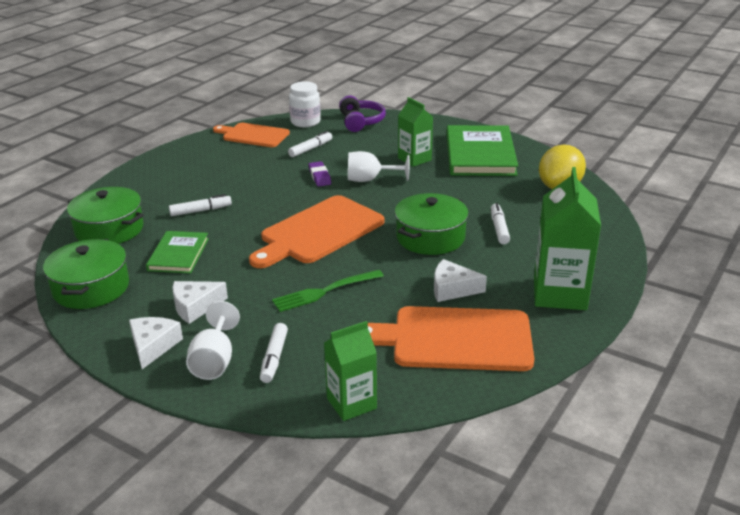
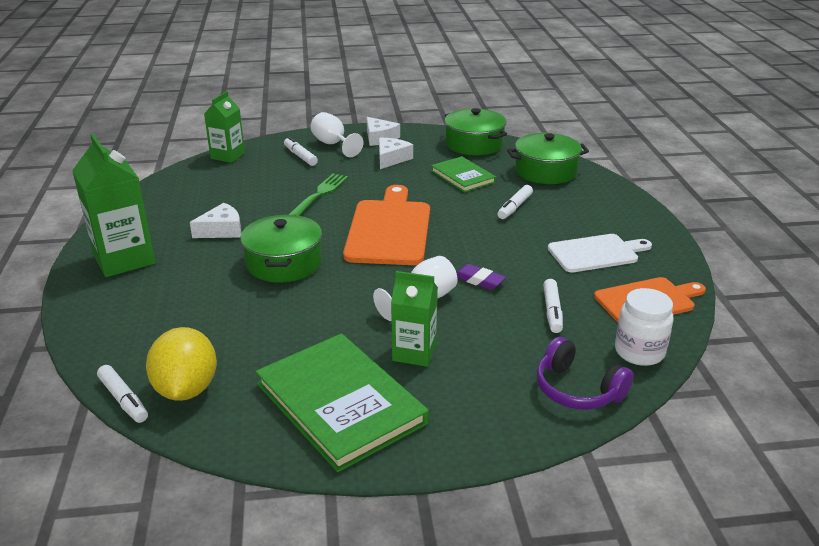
camera: 140 degrees right, 0 degrees up
(222, 163) = (596, 253): none -> white cutting board
(454, 339) = (191, 202): orange cutting board -> none
(499, 228) = (223, 299): white marker -> white marker (123, 400)

